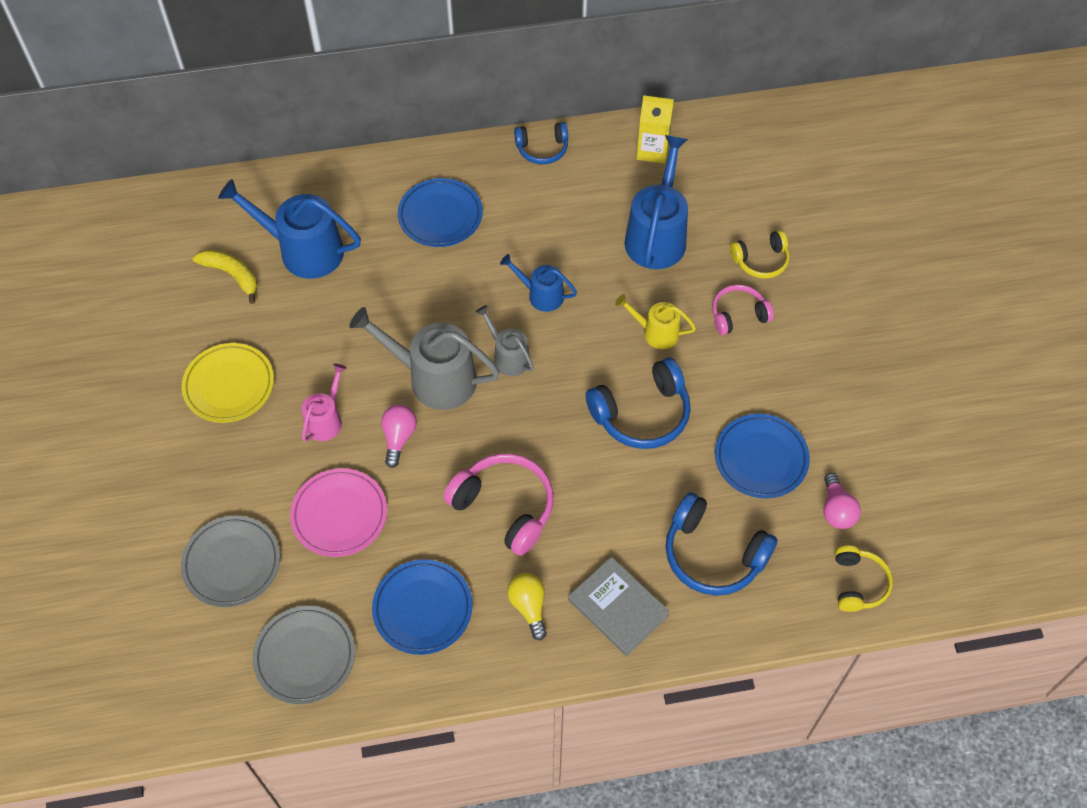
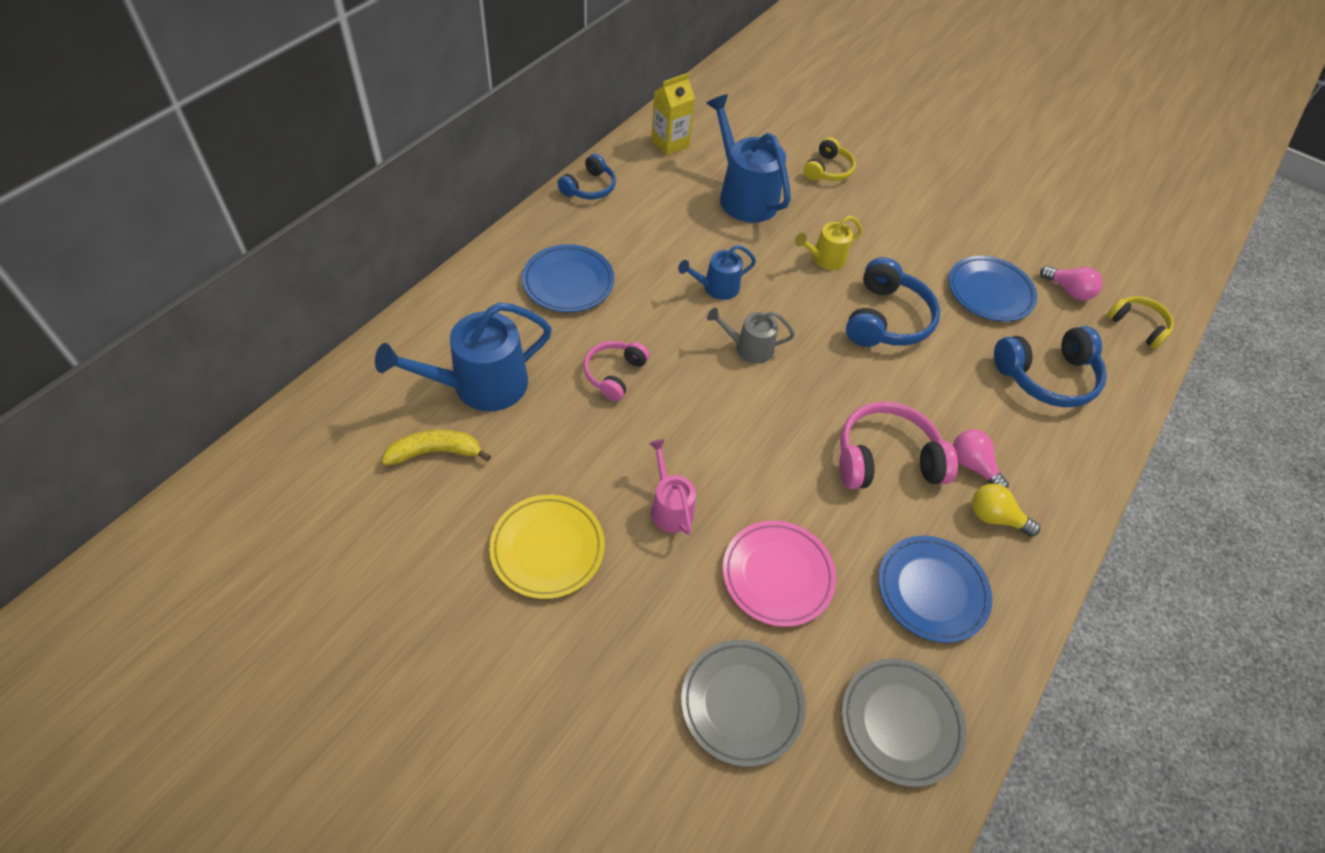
camera: 50 degrees left, 5 degrees down
(398, 438) = (745, 472): pink light bulb -> pink light bulb (972, 465)
(434, 378) = (715, 405): grey watering can -> none
(618, 608) = (1045, 464): grey book -> none
(738, 315) = (858, 212): pink headphones -> pink headphones (614, 374)

